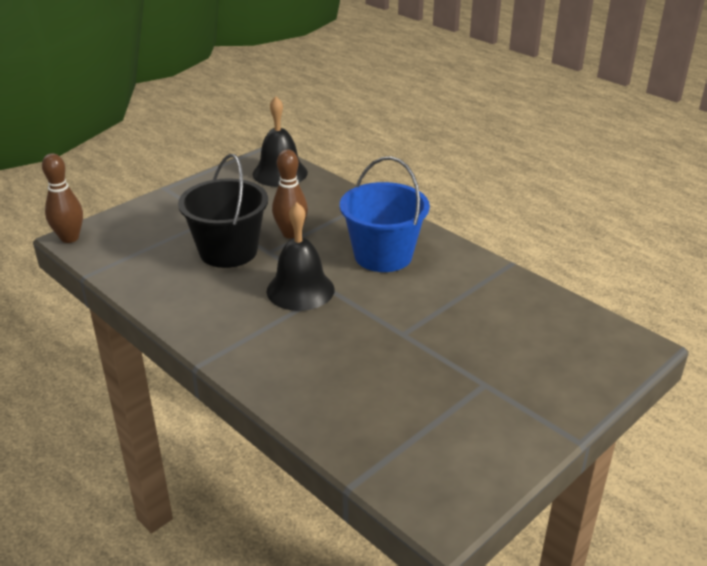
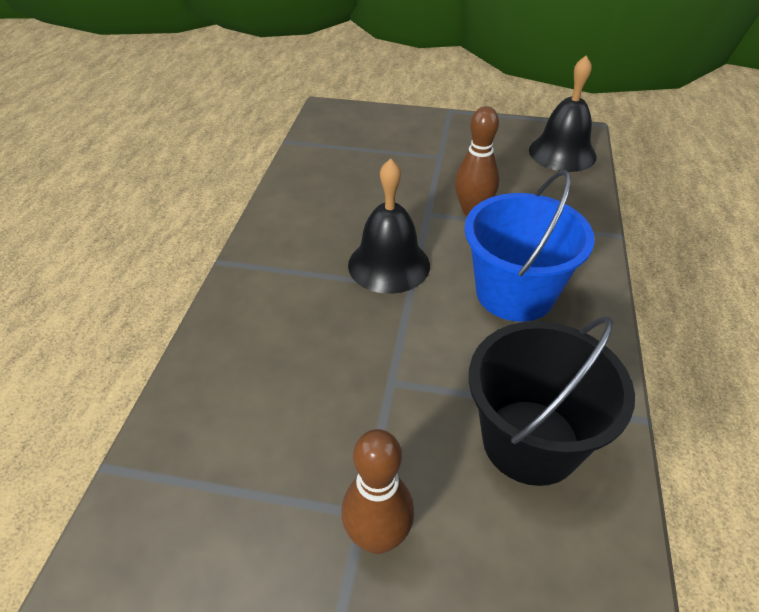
camera: 55 degrees right, 10 degrees up
(69, 238) = (326, 108): brown bowling pin -> brown bowling pin (377, 537)
(228, 251) = (399, 190): black bucket -> black bucket (530, 441)

